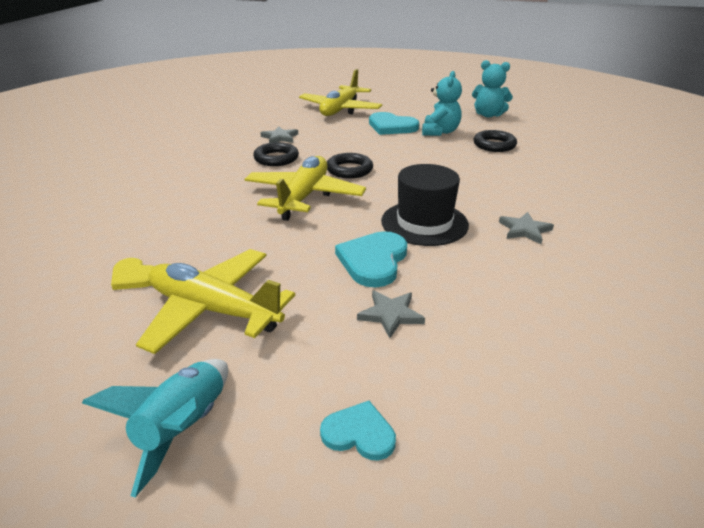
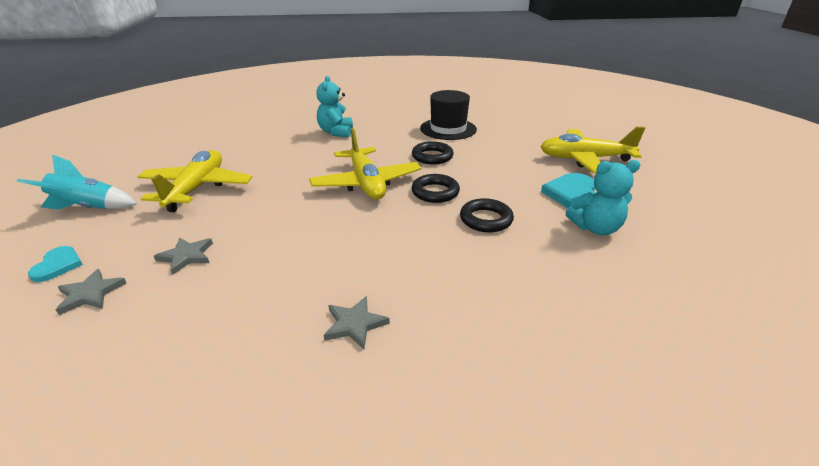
camera: 70 degrees right, 0 degrees up
(134, 276) = (234, 157): yellow heart -> none
(280, 137) = (478, 148): grey star -> grey star (90, 294)
(304, 197) = (366, 183): yellow plane -> yellow plane turned 75 degrees clockwise
(373, 261) = (266, 235): turquoise heart -> none
(424, 223) = (344, 251): black hat -> black hat (448, 129)
(488, 115) = (718, 260): turquoise teddy bear -> turquoise teddy bear (336, 132)
(494, 145) = (600, 277): black ring -> black ring (486, 219)

